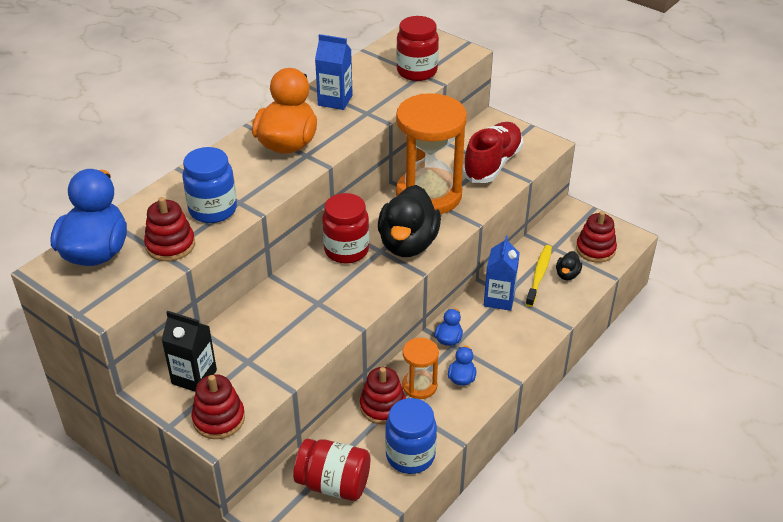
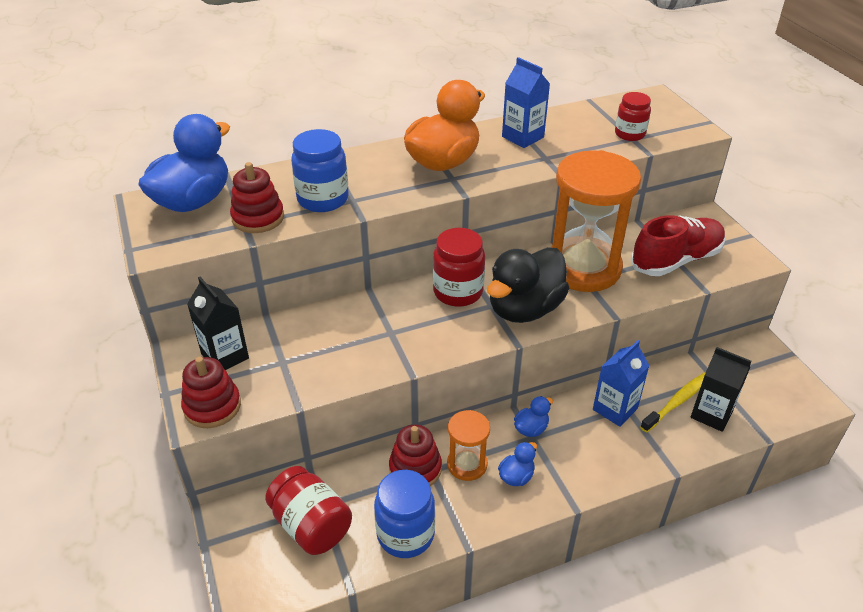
camera: 30 degrees right, 0 degrees up
(417, 71) = (629, 134): red jar -> red jar, size x0.66
(567, 275) = (711, 414): black duck -> black carton
(595, 249) = (764, 399): red stacking toy -> none

